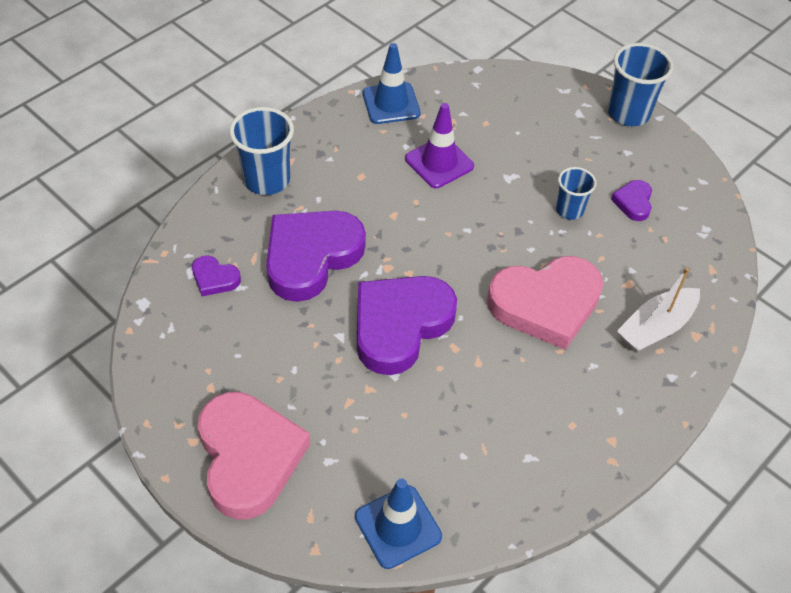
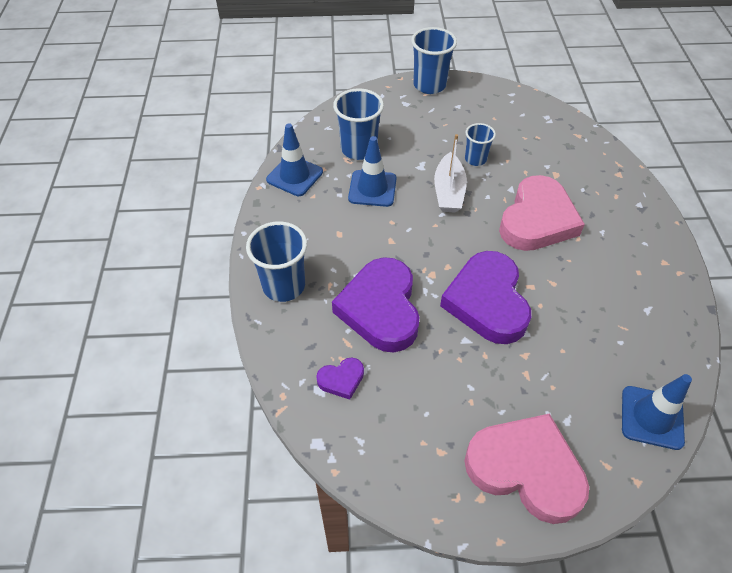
camera: 45 degrees left, 0 degrees up
(439, 162) = (372, 188): purple traffic cone -> blue traffic cone
(475, 122) = (359, 149): none -> blue cup
(633, 202) = (498, 130): purple heart -> none
(656, 327) = (598, 186): white boat -> white boat (448, 191)

